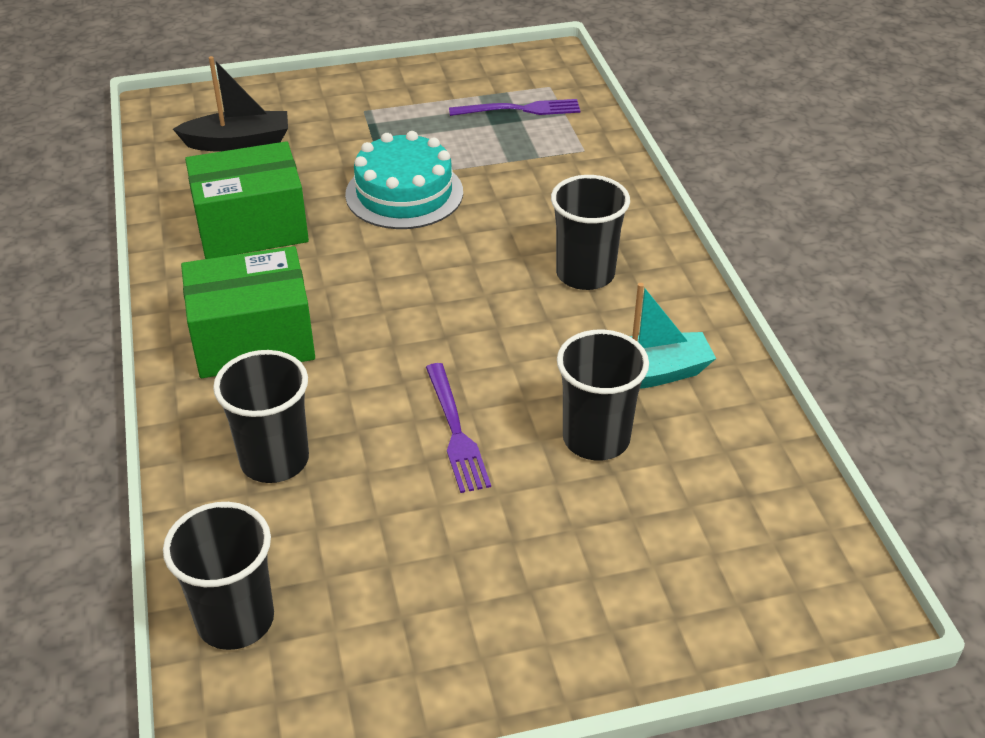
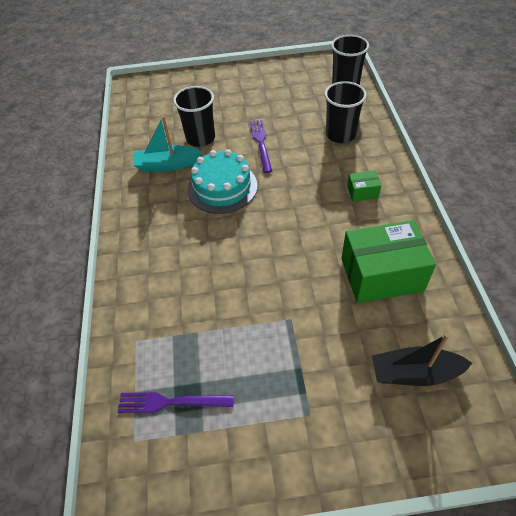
camera: 170 degrees left, 10 degrees up
(253, 339) = (362, 192): green box -> green box, size x0.44
(404, 193) = (277, 300): turquoise cake -> turquoise cake (222, 187)
(585, 274) = (175, 224): black cup -> none

